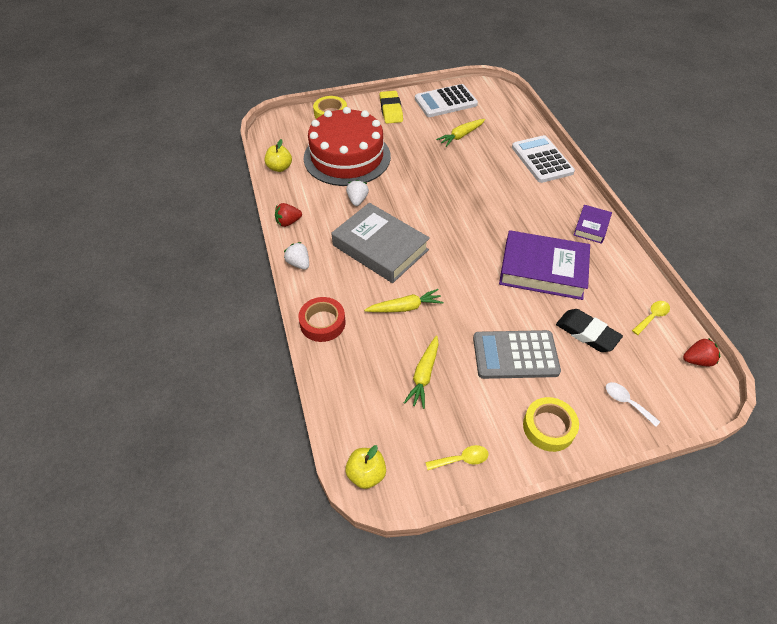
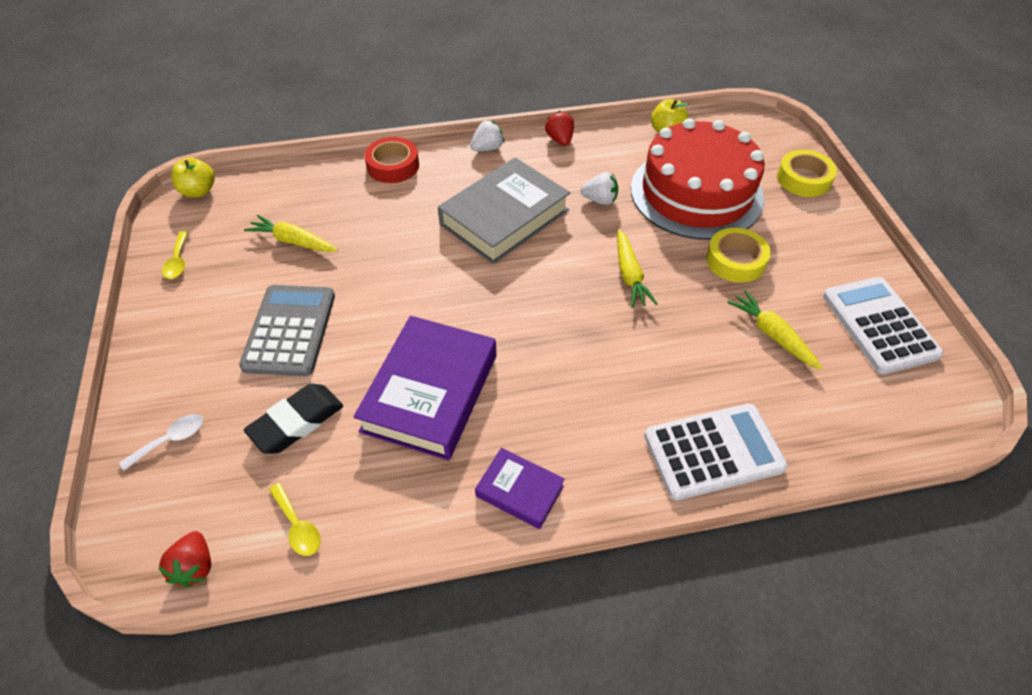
camera: 95 degrees right, 0 degrees up
(391, 110) = (831, 248): yellow eraser -> none
(405, 307) = (397, 233): yellow carrot -> yellow carrot (629, 275)
(548, 427) = (177, 345): yellow tape -> yellow tape (735, 261)

